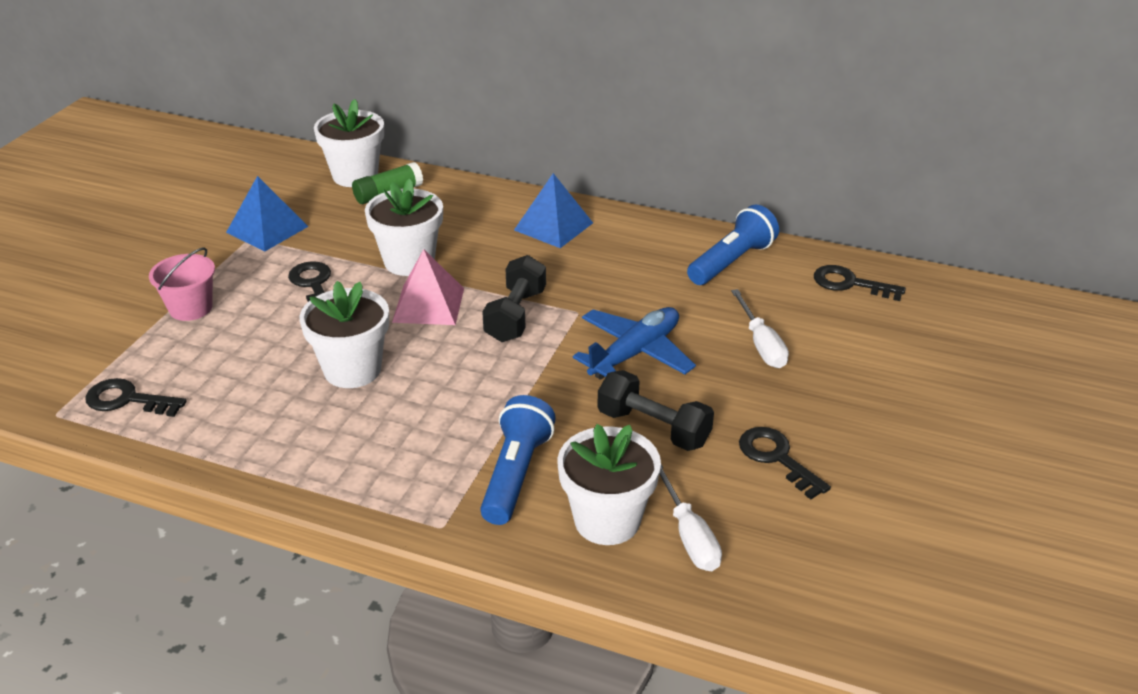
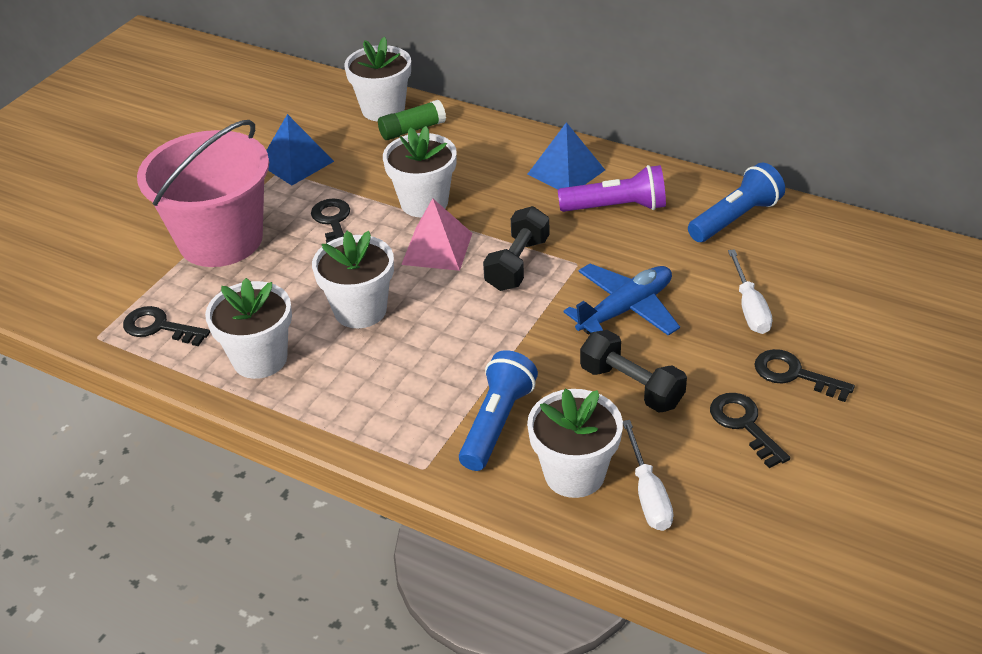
camera: 10 degrees right, 5 degrees up
(191, 308) = (220, 240): pink bucket -> pink bucket, size x2.16
(245, 426) = (260, 359): none -> white flower pot
(610, 257) = (616, 207): none -> purple flashlight
(850, 284) = (850, 248): black key -> black key (794, 375)

